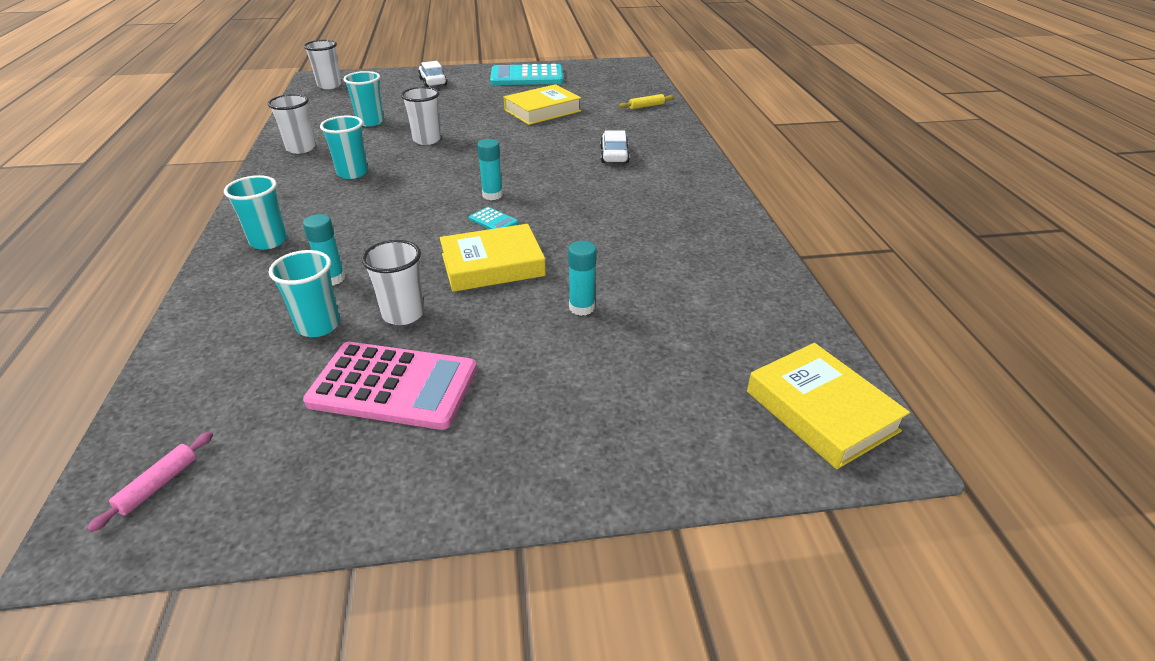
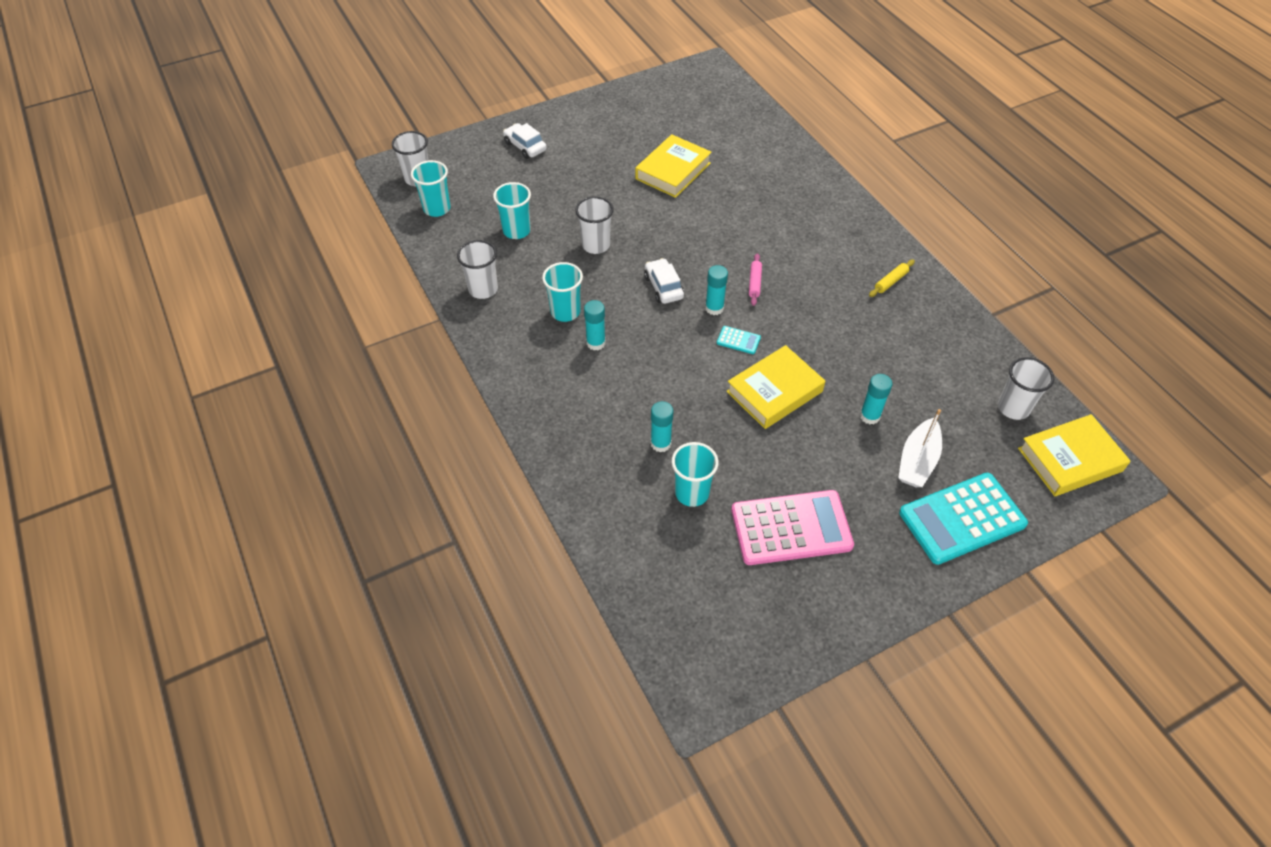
camera: 20 degrees left, 15 degrees up
(158, 485) = (705, 652): pink rolling pin -> pink rolling pin (754, 283)
(268, 241) = (569, 419): turquoise cup -> turquoise cup (437, 208)
(355, 197) = (596, 343): none -> turquoise glue stick
(403, 314) = (745, 462): white cup -> white cup (1013, 408)
(527, 77) = (617, 115): turquoise calculator -> turquoise calculator (962, 518)
(606, 361) = (917, 461): none -> white boat
(614, 155) = (782, 225): white car -> white car (663, 287)
(646, 106) = (767, 140): yellow rolling pin -> yellow rolling pin (891, 282)
(821, 411) = (1070, 460): yellow book -> yellow book turned 60 degrees counterclockwise

